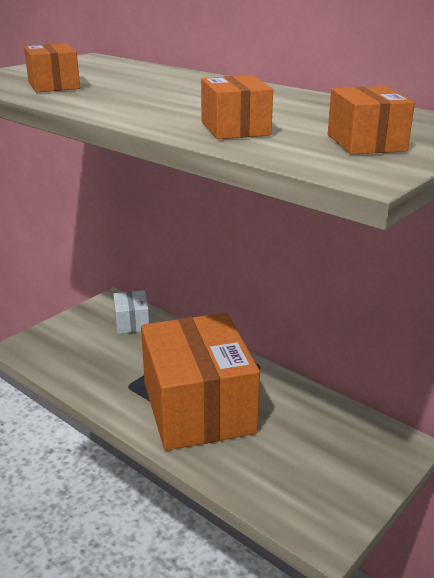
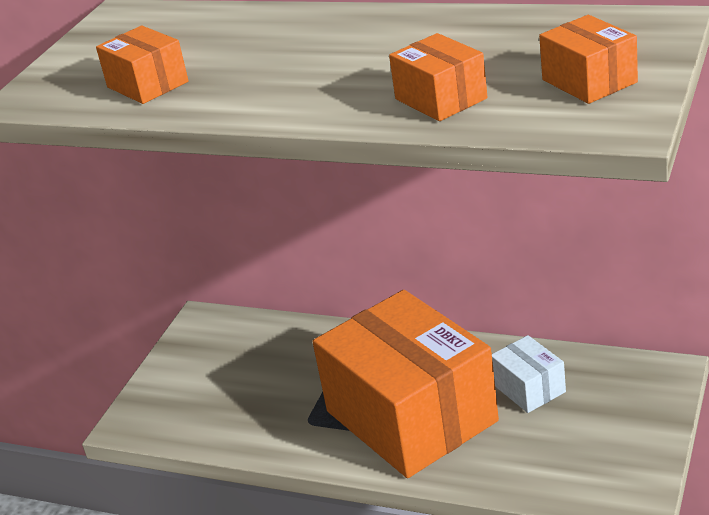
camera: 15 degrees left, 5 degrees up
(132, 322) = (251, 340): white box -> white box (529, 388)

